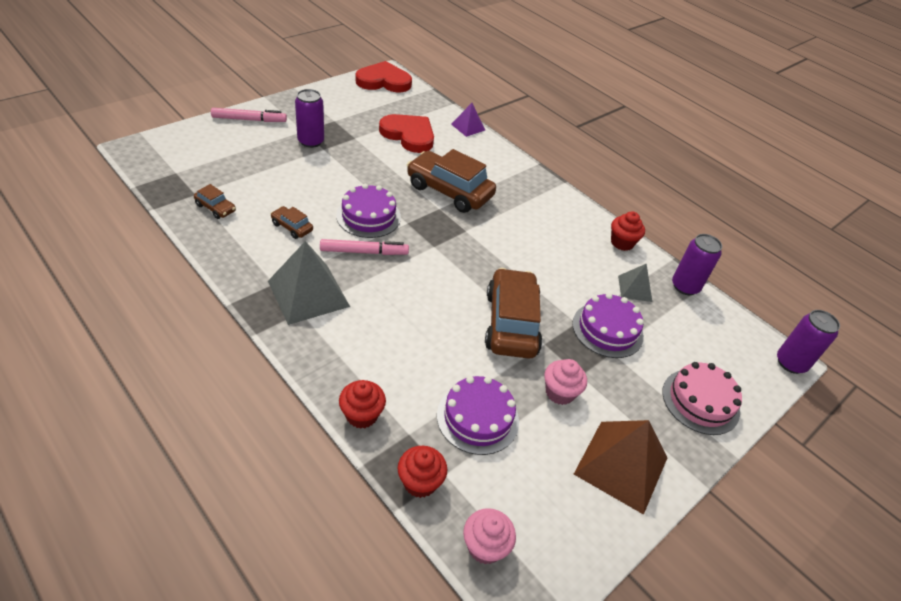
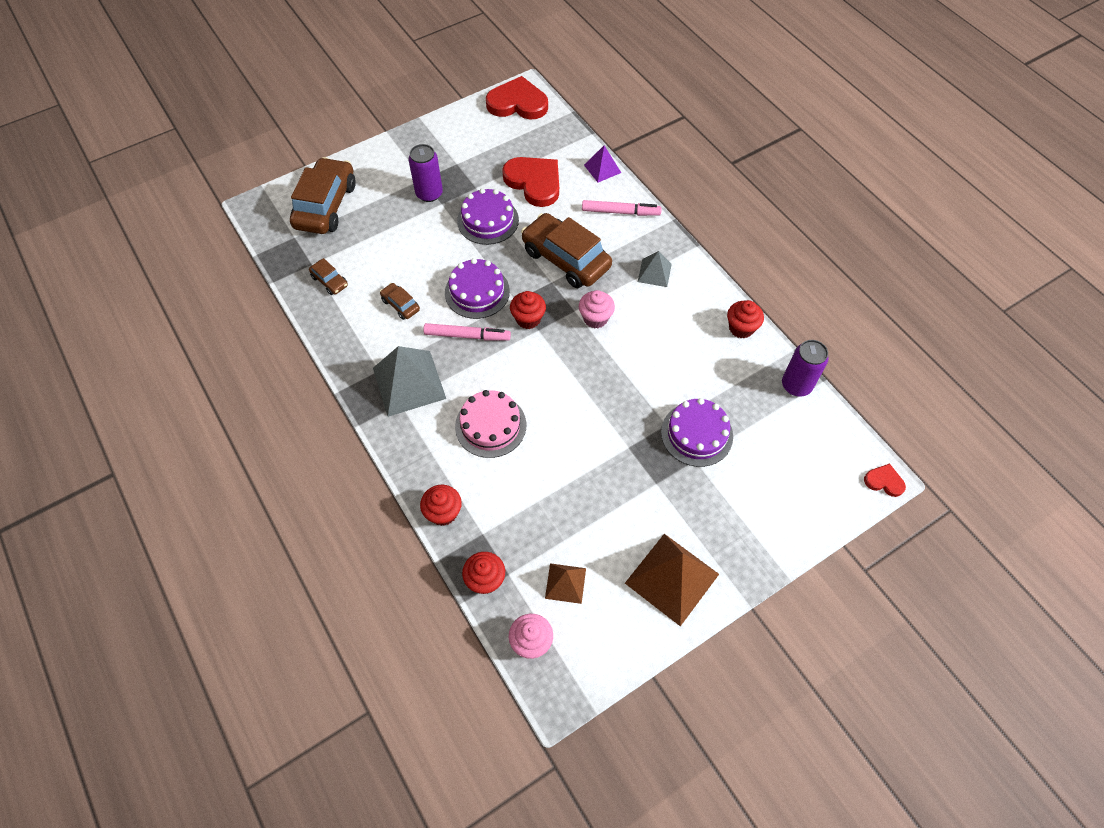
camera: 15 degrees right, 15 degrees up
(249, 120) = (369, 165): pink marker -> pink marker (620, 212)
(422, 237) = (528, 319): none -> red cupcake
(477, 418) = (547, 522): purple cake -> purple cake (488, 220)
(510, 479) = (565, 583): none -> brown pyramid
(511, 323) = (599, 423): brown car -> brown car (326, 205)
(559, 392) = (631, 501): pink cupcake -> pink cupcake (595, 318)
(634, 288) = (739, 386): grey pyramid -> grey pyramid (654, 272)
(700, 401) = (771, 518): pink cake -> pink cake (490, 425)
(790, 363) = (884, 481): purple can -> red heart

